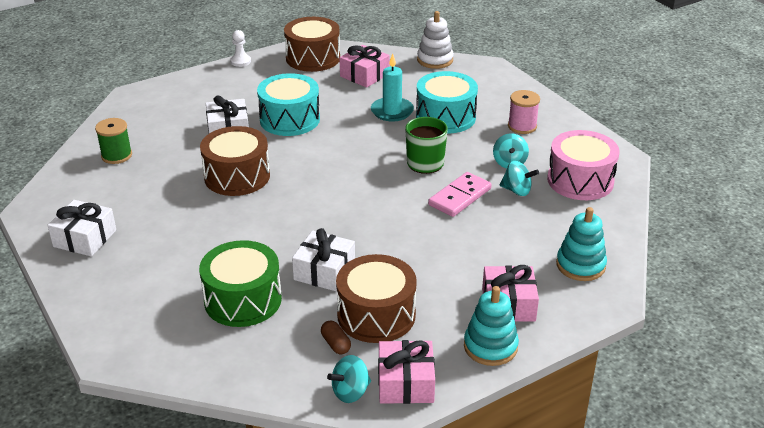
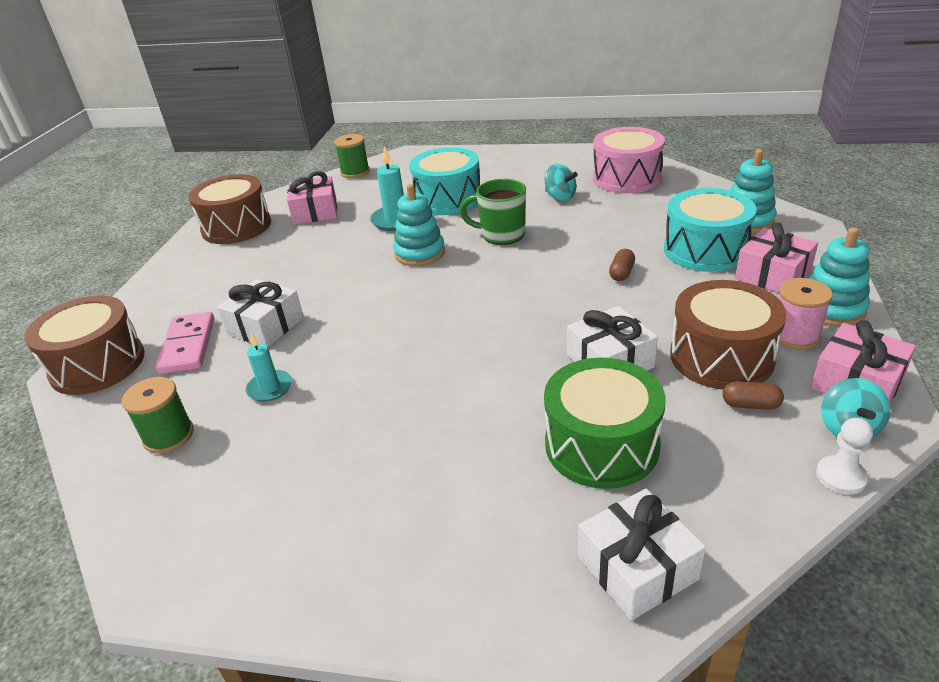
camera: 45 degrees left, 0 degrees up
(85, 238) = (301, 547): white gift -> white gift (637, 567)
(179, 164) = (270, 388): none -> turquoise candle
(237, 176) = (359, 354): brown drum -> brown drum (98, 364)
(240, 61) = (159, 269): white pawn -> white pawn (840, 476)
(289, 119) = (313, 279): turquoise drum -> turquoise drum (705, 250)
(363, 142) = (420, 253): none -> turquoise stacking toy
(433, 235) = (621, 273): none -> brown capsule
(435, 60) = (355, 172): white stacking toy -> green spool
(460, 197) = (579, 237): pink domino -> pink domino (188, 346)
(517, 190) = (605, 208): turquoise spinning top -> none
(522, 126) = (515, 173): pink spool -> pink spool (794, 335)

